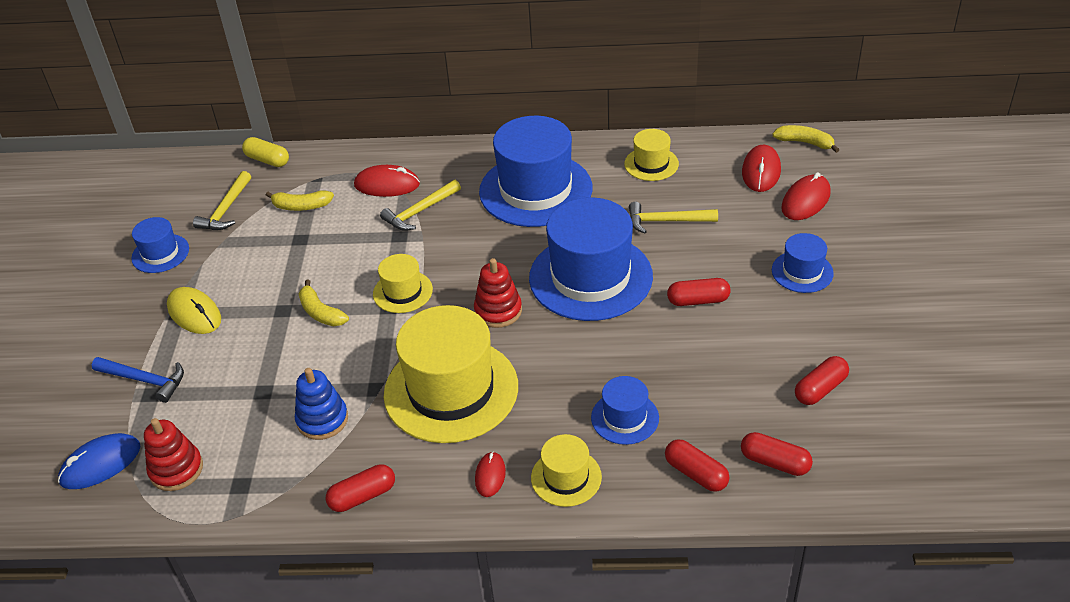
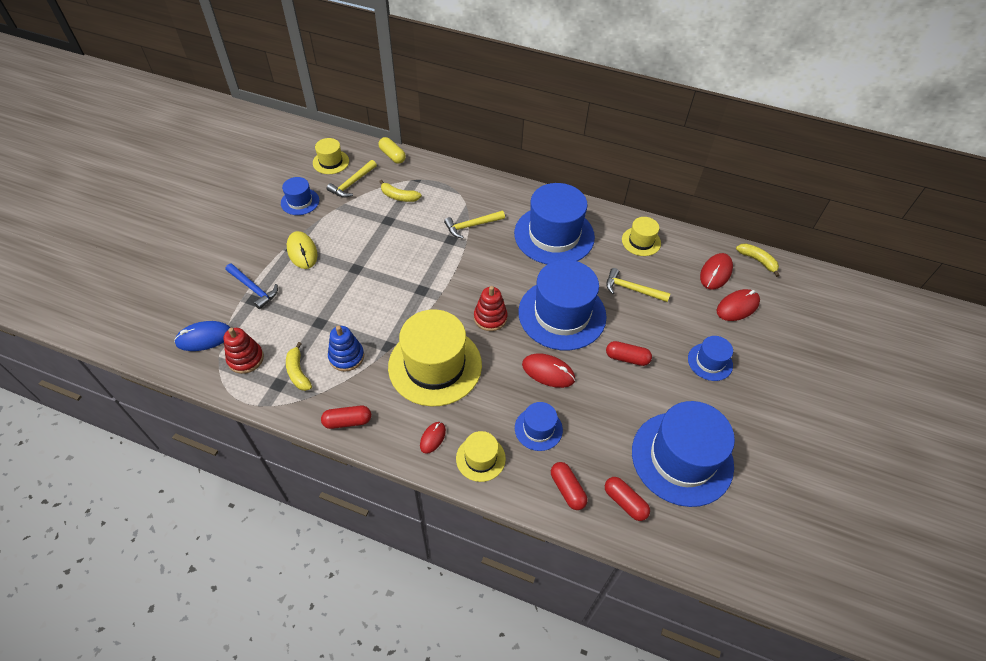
camera: 15 degrees right, 10 degrees up
(321, 312) = (378, 278): yellow banana -> yellow banana (298, 372)
(387, 185) = (459, 199): red mouse -> red mouse (548, 372)
(402, 292) = (435, 281): yellow hat -> yellow hat (331, 162)
(820, 389) = (682, 458): red capsule -> blue hat

